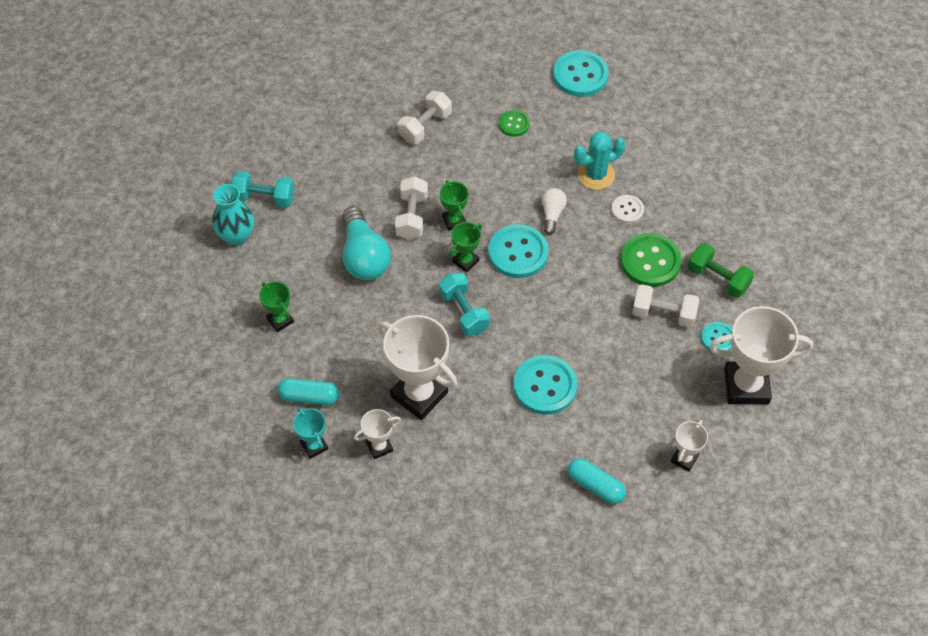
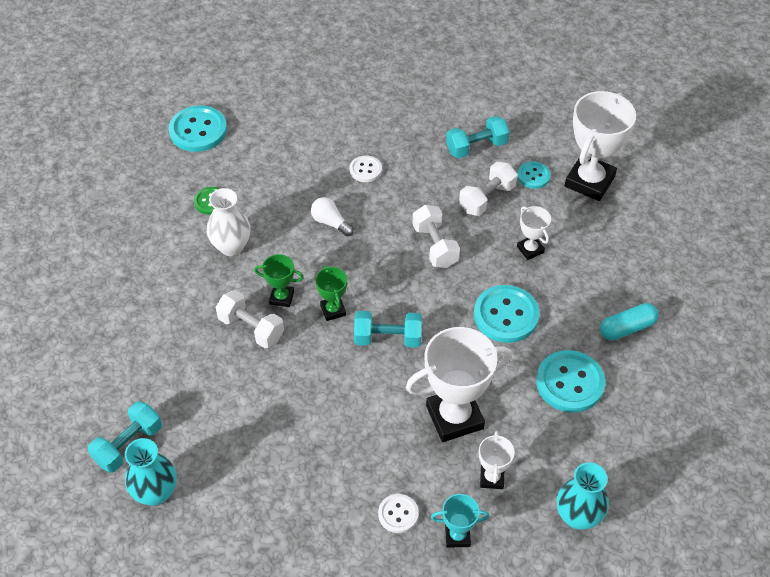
camera: 60 degrees left, 5 degrees down
(280, 320) = (290, 499): green trophy -> none
(309, 397) = (398, 514): turquoise capsule -> white button
(364, 256) = (267, 389): turquoise light bulb -> none
(381, 524) = (577, 516): none -> turquoise vase
(425, 126) = (156, 268): white dumbbell -> white dumbbell (435, 246)
(479, 162) = (231, 246): none -> white vase
(518, 253) = (353, 267): turquoise button -> turquoise button (570, 383)
(596, 175) = (313, 172): turquoise cactus -> none
(650, 261) = (429, 181): green button -> none
(684, 459) = (634, 255): white trophy -> white trophy (530, 249)
(718, 278) = (476, 147): green dumbbell -> turquoise dumbbell

